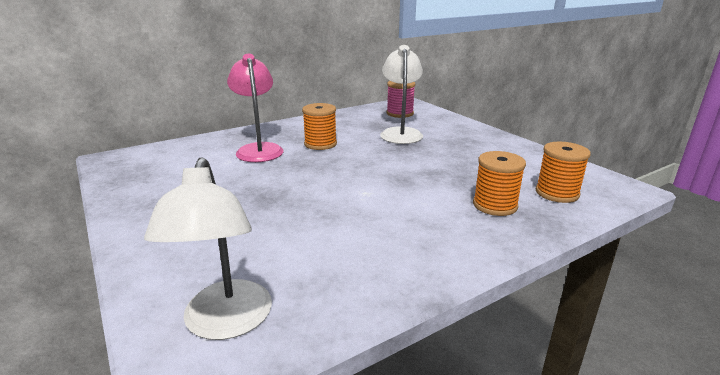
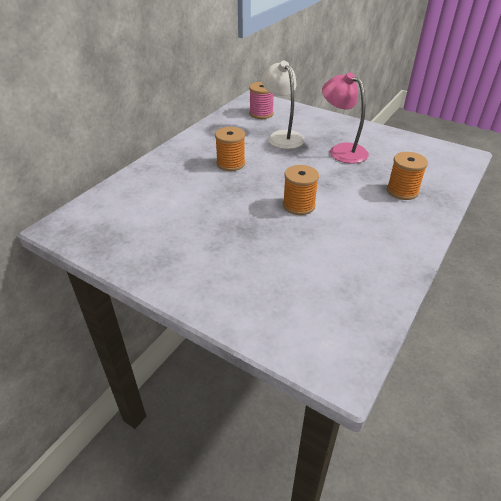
camera: 25 degrees left, 15 degrees up
(225, 323) = (327, 331): white lamp -> none
(258, 149) = (185, 182): pink lamp -> pink lamp (342, 150)
(557, 193) = (430, 170): orange spool -> orange spool (299, 205)

